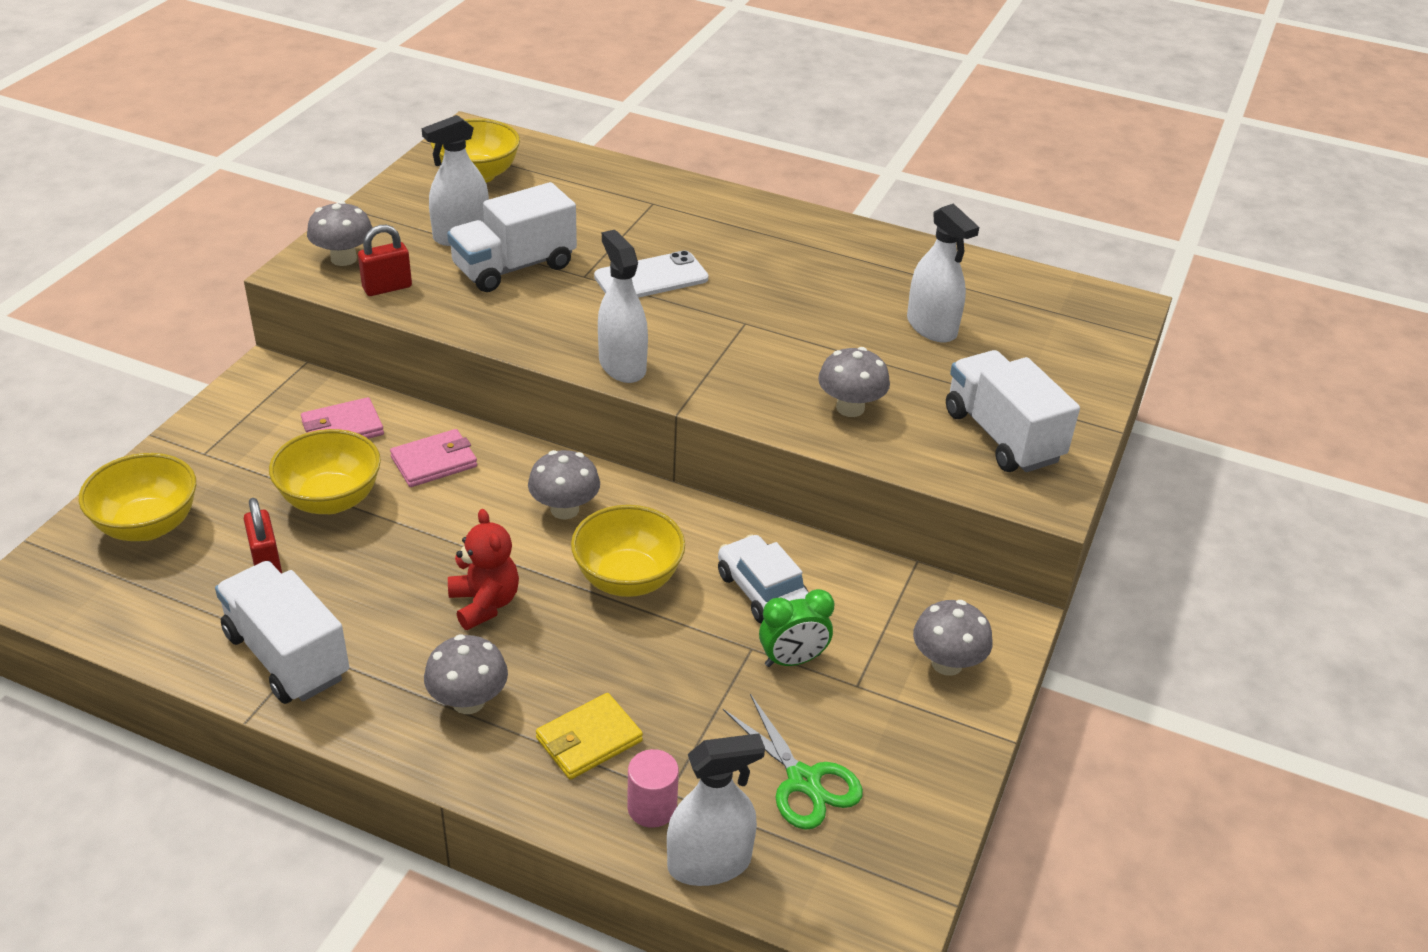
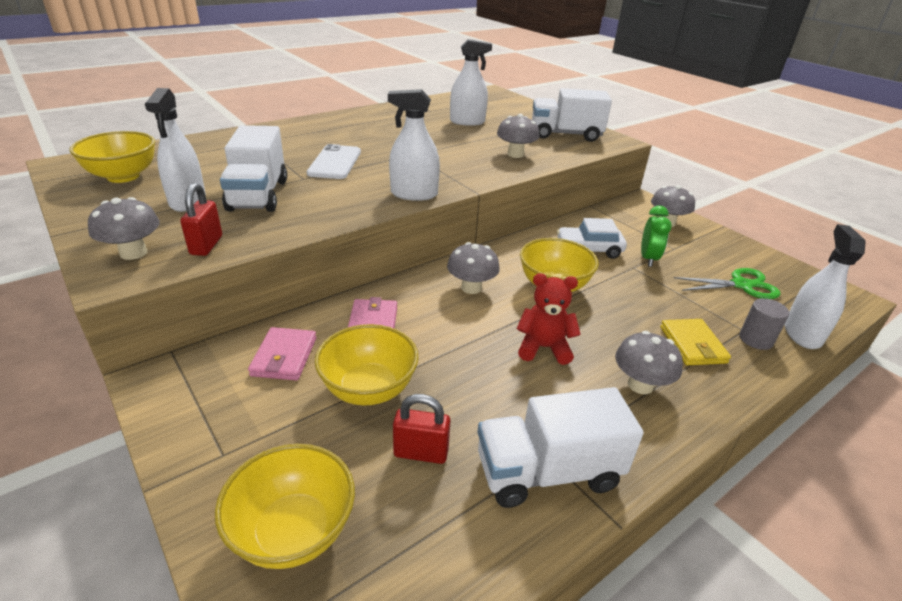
camera: 60 degrees left, 5 degrees down
(652, 807) = (755, 339): pink cylinder -> grey cylinder

